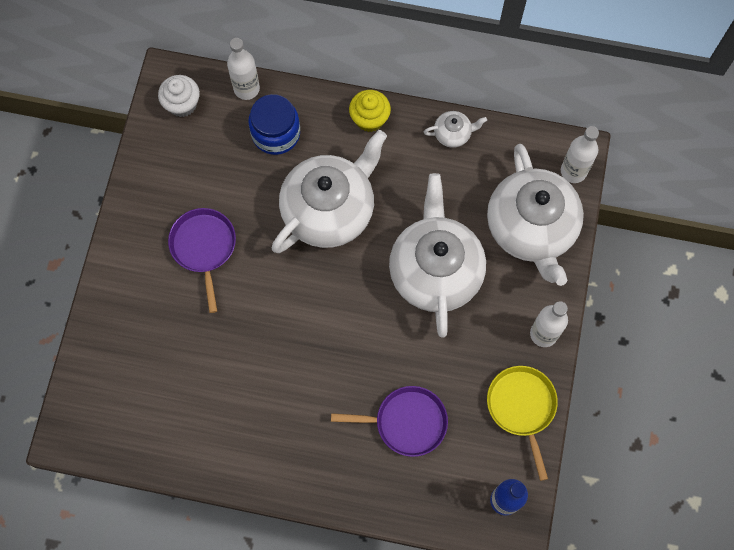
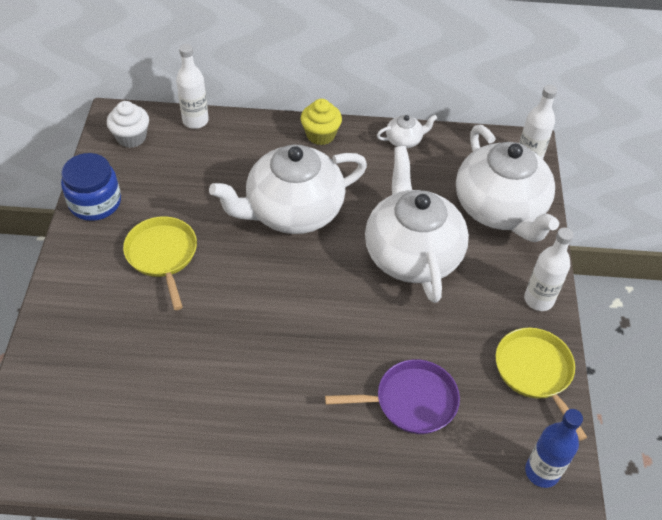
camera: 10 degrees left, 20 degrees down
(204, 247) = (162, 255): purple pan -> yellow pan
(276, 133) = (229, 153): blue jar -> blue jar (95, 202)
(329, 210) = (292, 211): white teapot -> white teapot turned 150 degrees counterclockwise

